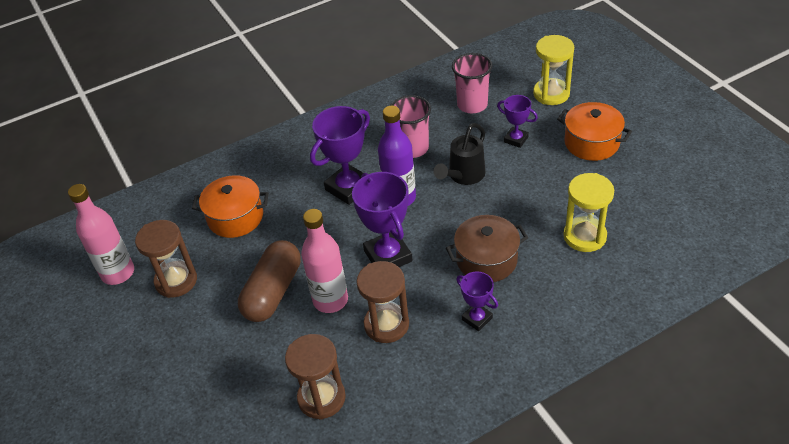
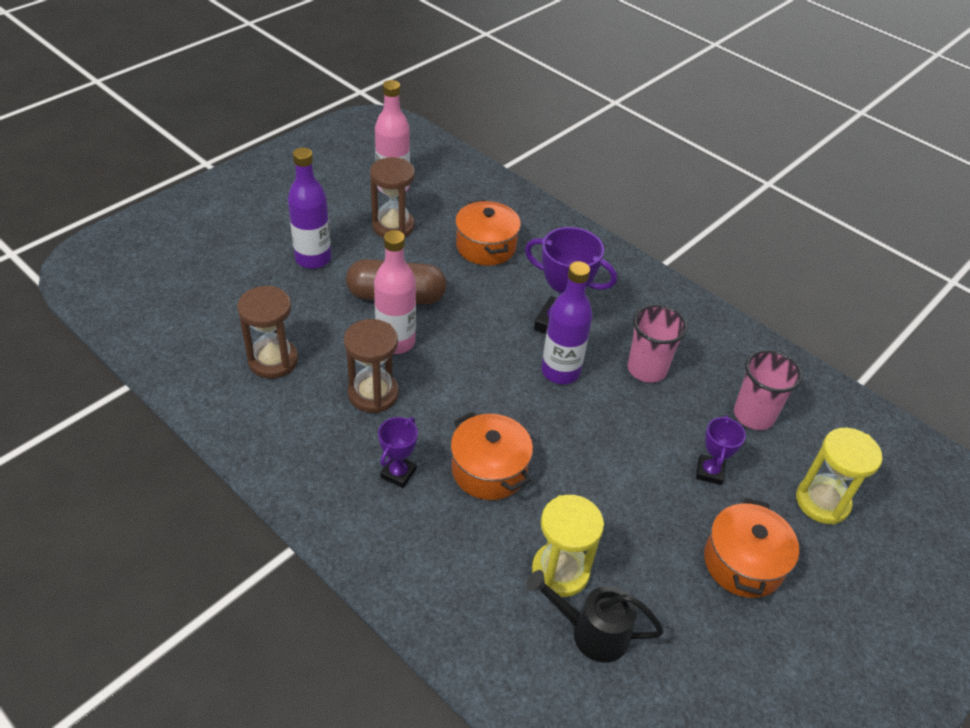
camera: 65 degrees right, 0 degrees up
(193, 351) = (313, 259): none -> purple bottle
(388, 256) = (469, 377): purple trophy -> none
(464, 176) = (620, 426): black watering can -> black watering can (591, 632)
(486, 260) = (489, 470): brown pot -> orange pot

